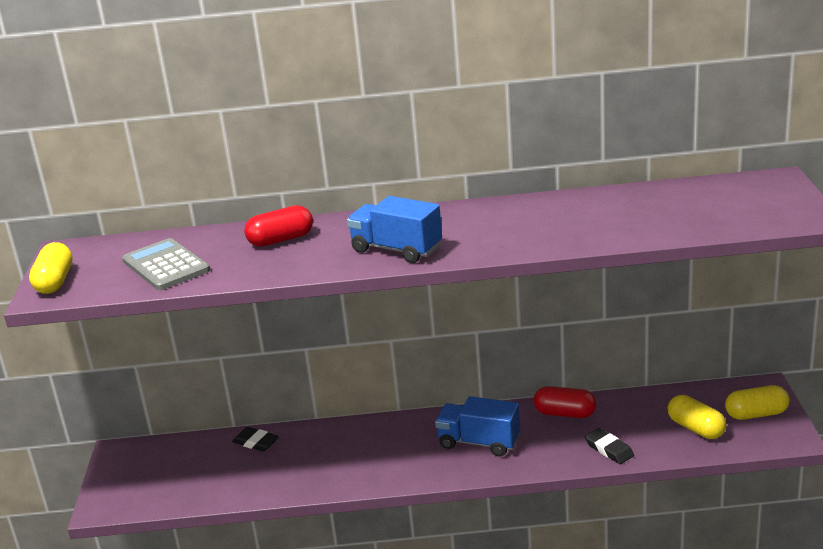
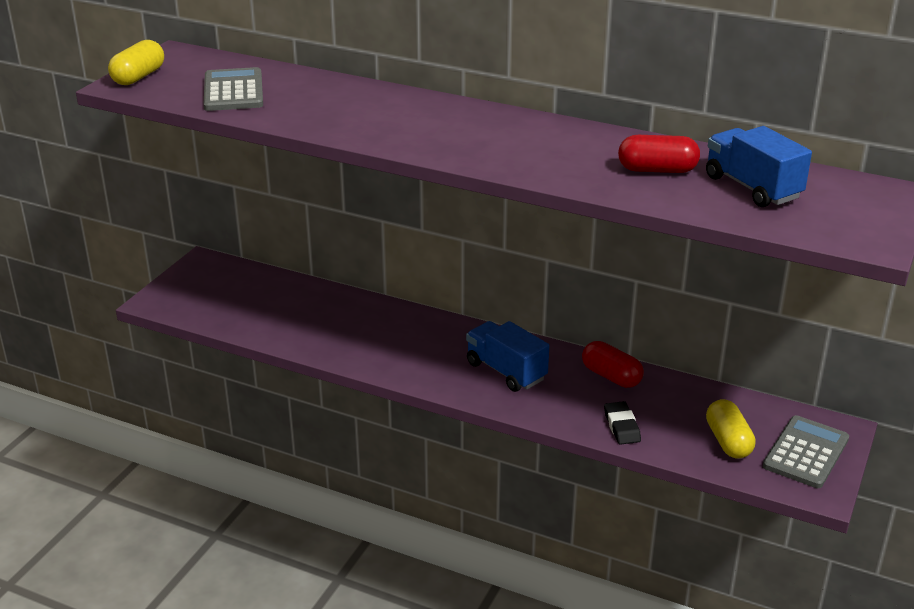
camera: 25 degrees right, 5 degrees up
(256, 442) = (316, 296): black eraser -> none
(281, 240) = (348, 99): red capsule -> red capsule (657, 170)
(396, 249) = (433, 139): blue truck -> blue truck (752, 187)
(756, 414) = (806, 453): yellow capsule -> grey calculator

